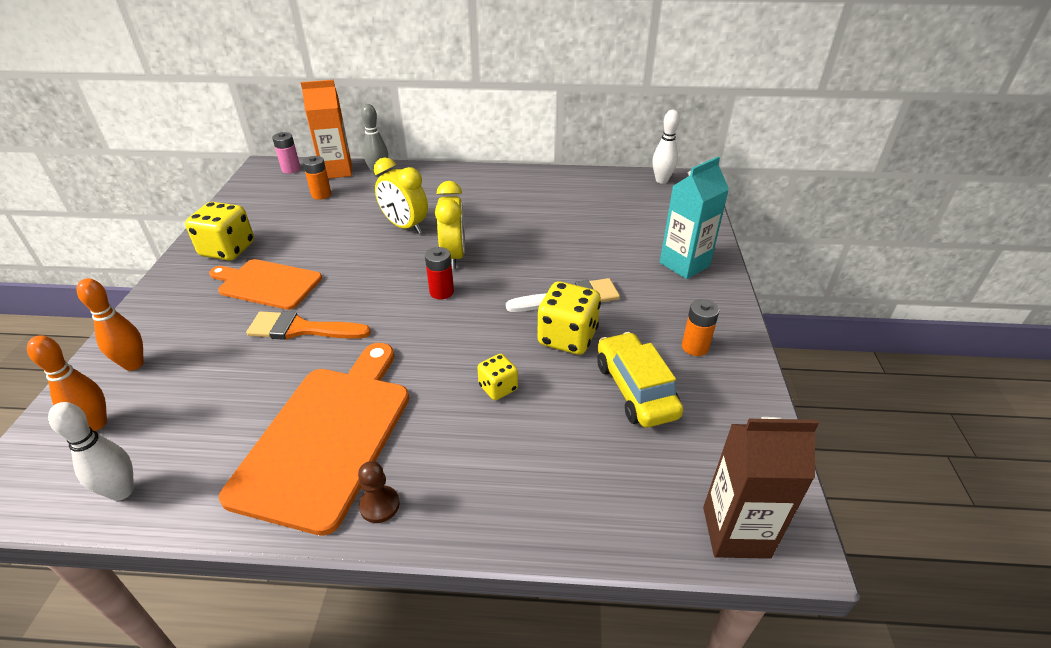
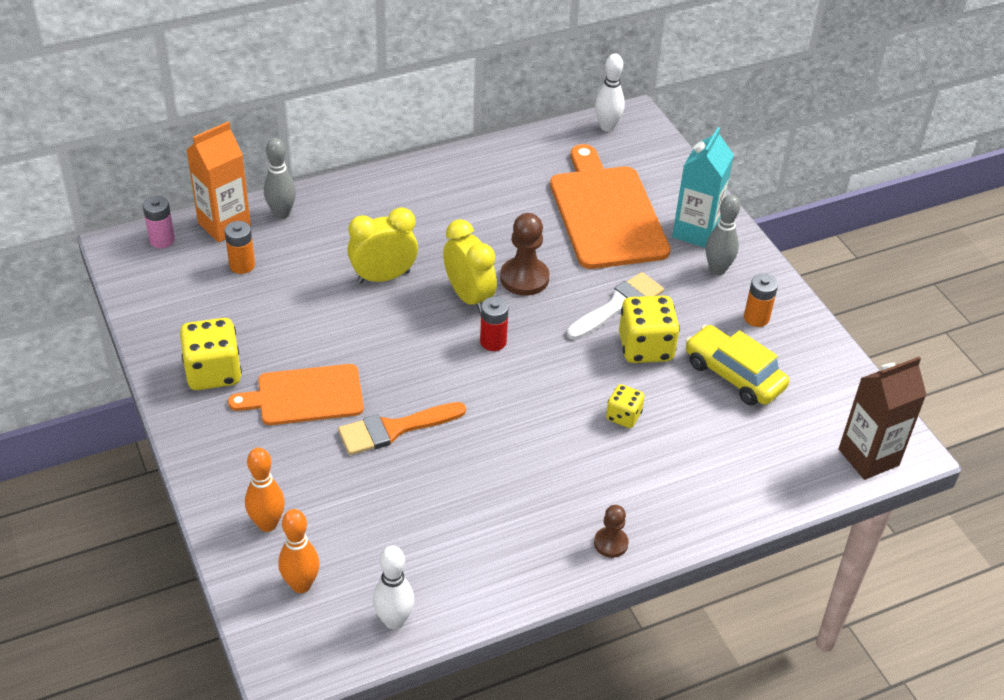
camera: 30 degrees left, 5 degrees up
(327, 437) = (520, 512): orange cutting board -> orange cutting board (606, 213)
(405, 226) = (383, 277): yellow clock -> yellow clock turned 150 degrees clockwise
(509, 256) = (524, 278): none -> brown pawn
(684, 297) = (717, 269): none -> grey bowling pin

